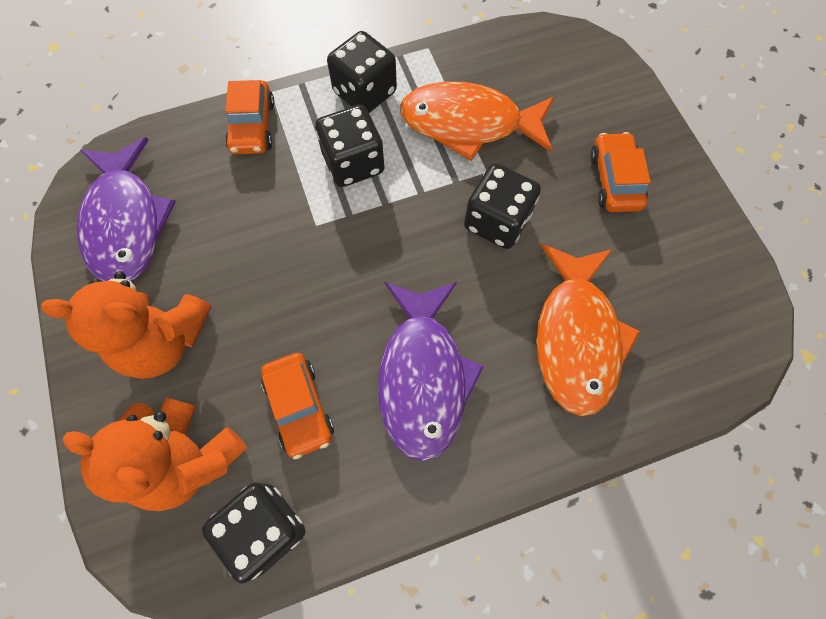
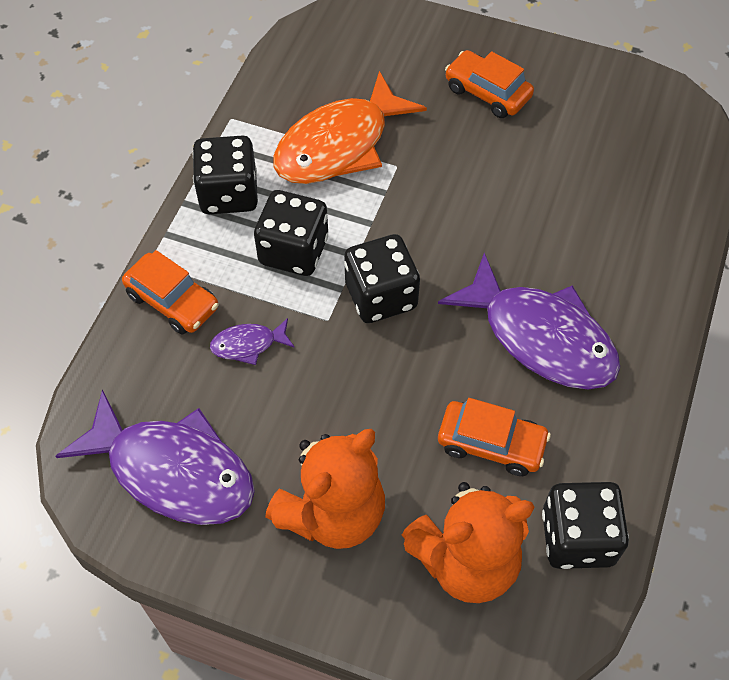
camera: 50 degrees left, 10 degrees down
(255, 193) = (248, 344): none -> purple fish
(497, 221) = (450, 192): black dice -> black dice (381, 296)
(576, 337) = (596, 214): orange fish -> none

